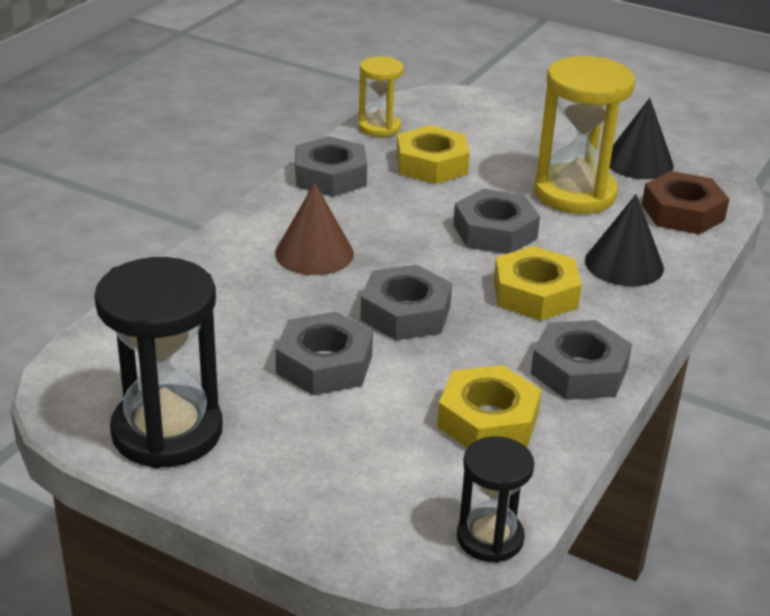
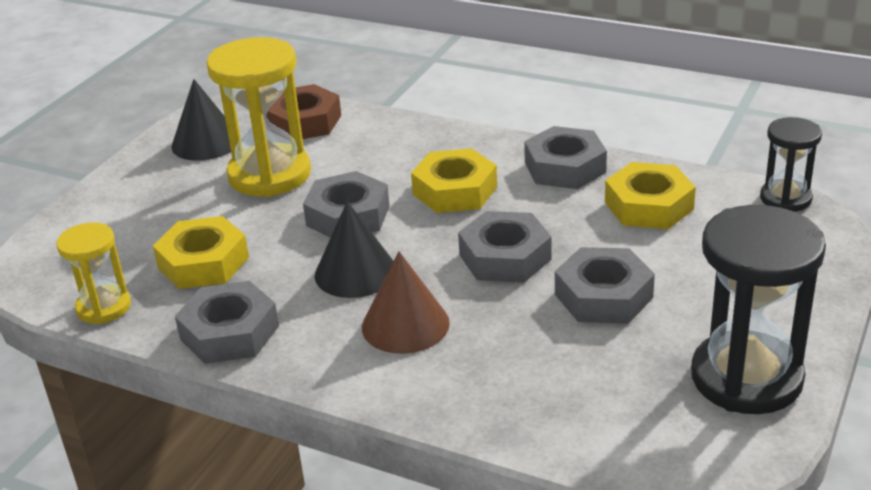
camera: 90 degrees left, 0 degrees up
(624, 264) = (397, 149): black cone -> black cone (355, 272)

